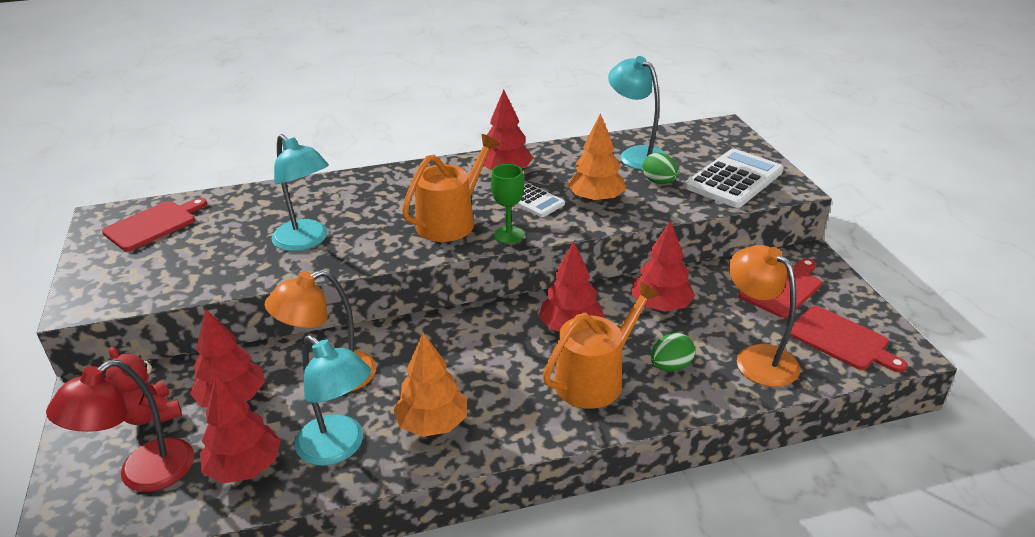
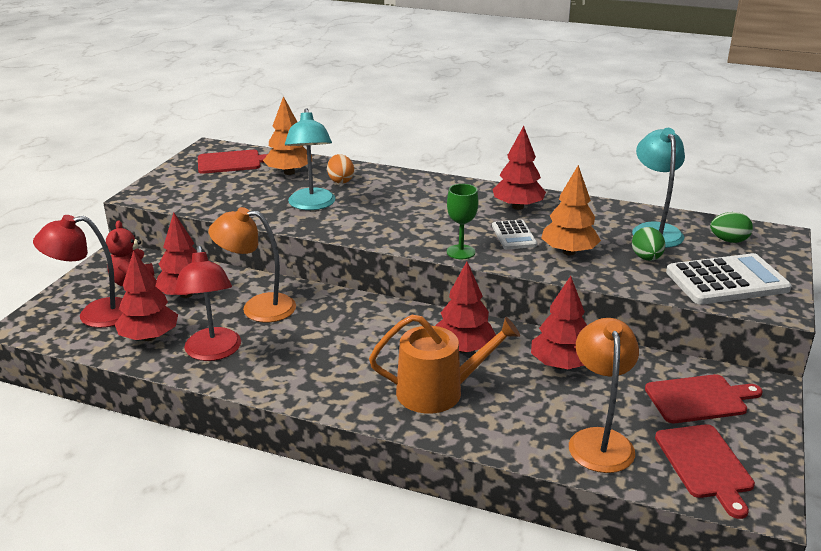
camera: 35 degrees right, 5 degrees down
(305, 204) = (340, 181): none -> orange egg
(339, 448) = (213, 352): turquoise lamp -> red lamp
(432, 424) = (287, 366): orange tree -> orange tree (289, 172)
(451, 221) = (428, 227): orange watering can -> none
(670, 366) = (512, 411): green egg -> green egg (728, 241)

